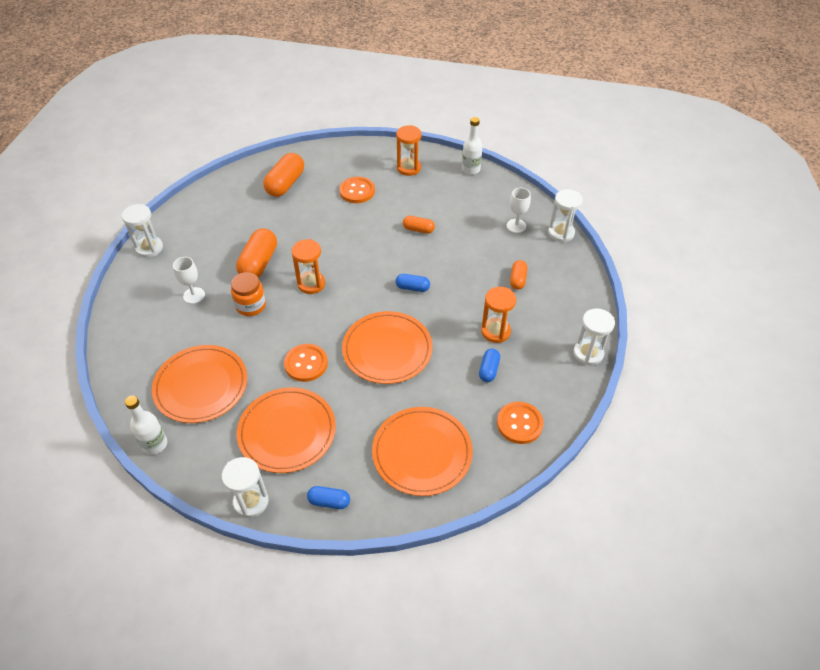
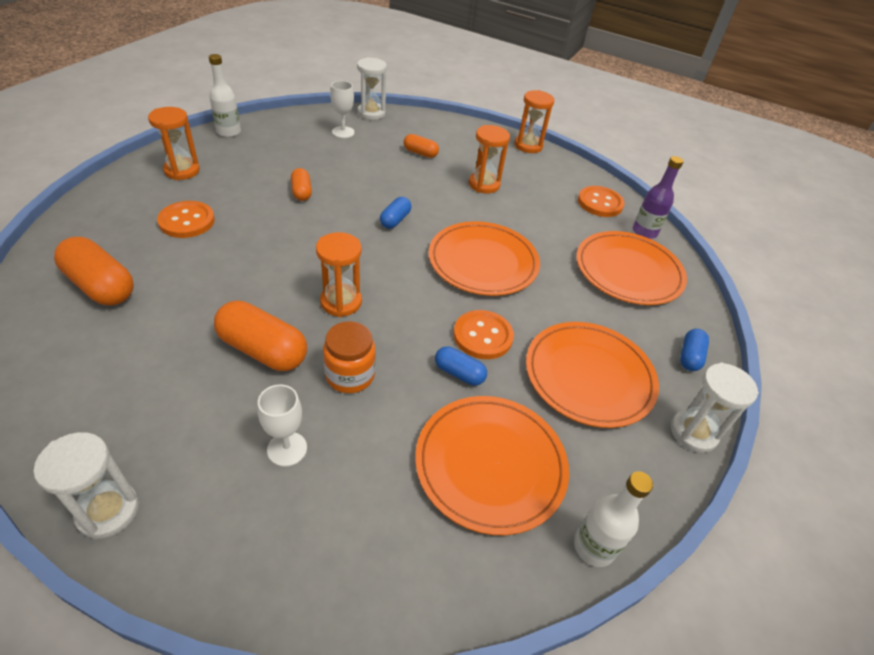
camera: 80 degrees left, 5 degrees down
(418, 229) = (301, 192): orange capsule -> orange capsule turned 45 degrees counterclockwise
(488, 370) = (532, 202): blue capsule -> blue capsule (459, 373)
(490, 464) = (644, 232): none -> purple bottle
(588, 353) = (528, 146): white hourglass -> orange hourglass

